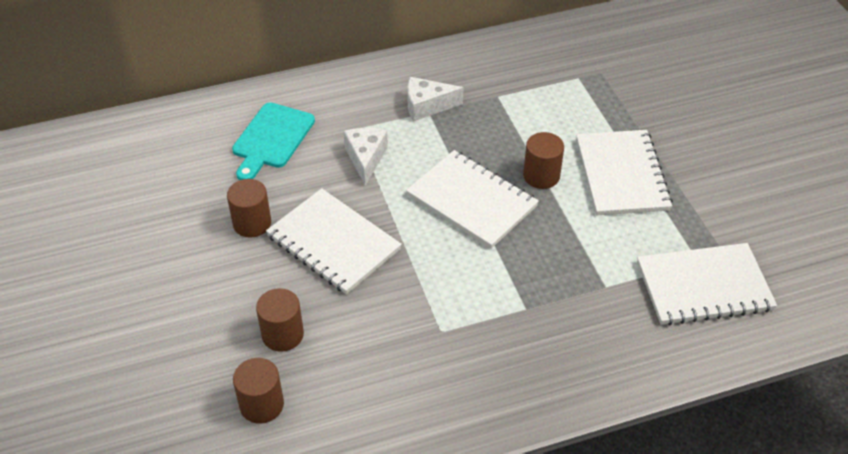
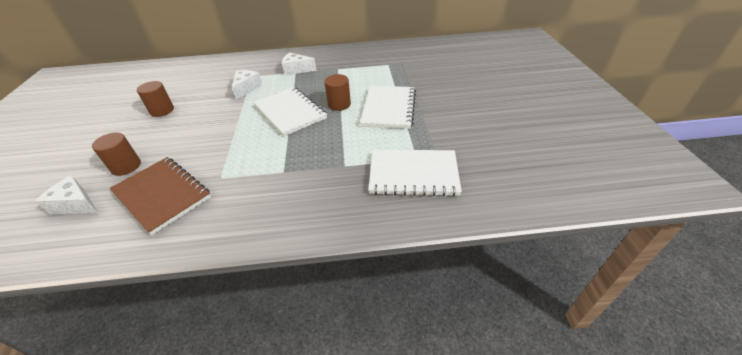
camera: 15 degrees right, 5 degrees down
(261, 405) = (76, 204): brown cylinder -> white cheese
(271, 139) = (206, 76): turquoise cutting board -> none
(333, 243) = (196, 124): white notebook -> none
(377, 370) = (162, 195): none -> brown notebook

